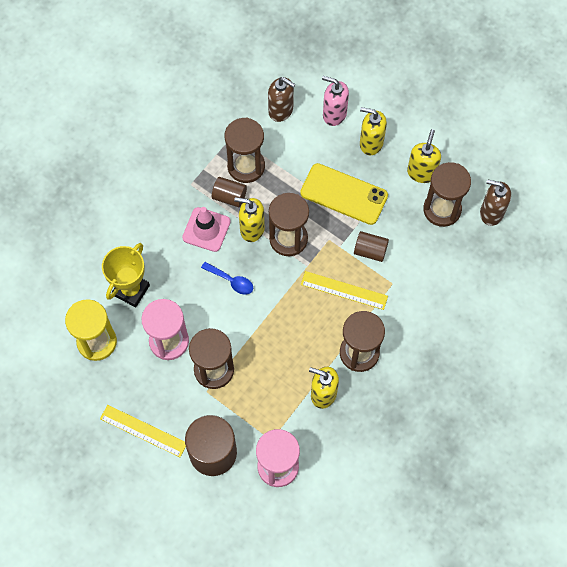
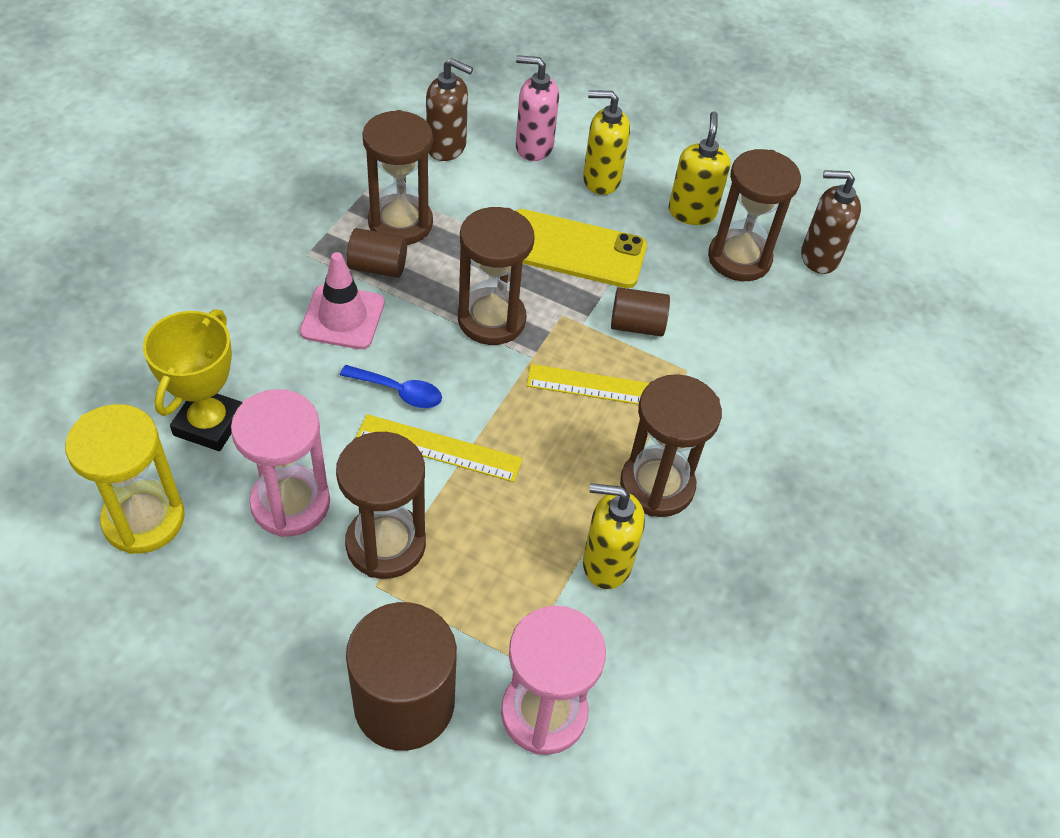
camera: 15 degrees left, 15 degrees down
(143, 431) = (251, 677): yellow ruler -> yellow ruler (439, 448)
(252, 229) = (424, 310): yellow soap dispenser -> none

